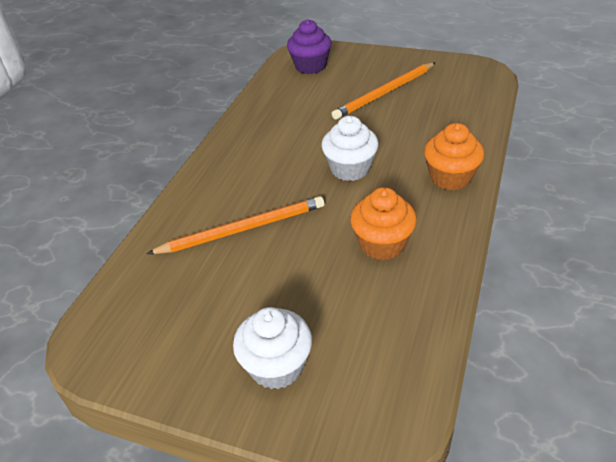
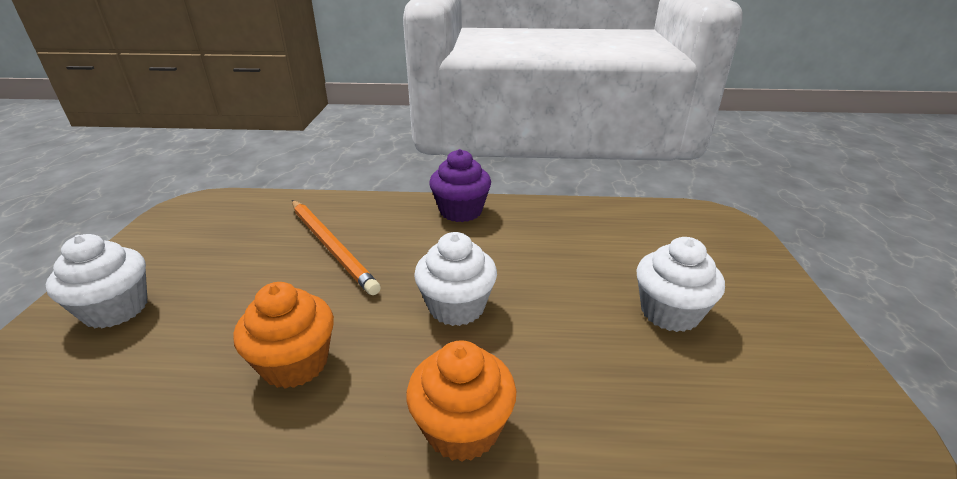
camera: 70 degrees right, 10 degrees down
(310, 66) = (685, 231): purple cupcake -> purple cupcake (461, 211)
(384, 93) = (669, 312): orange pencil -> white cupcake

